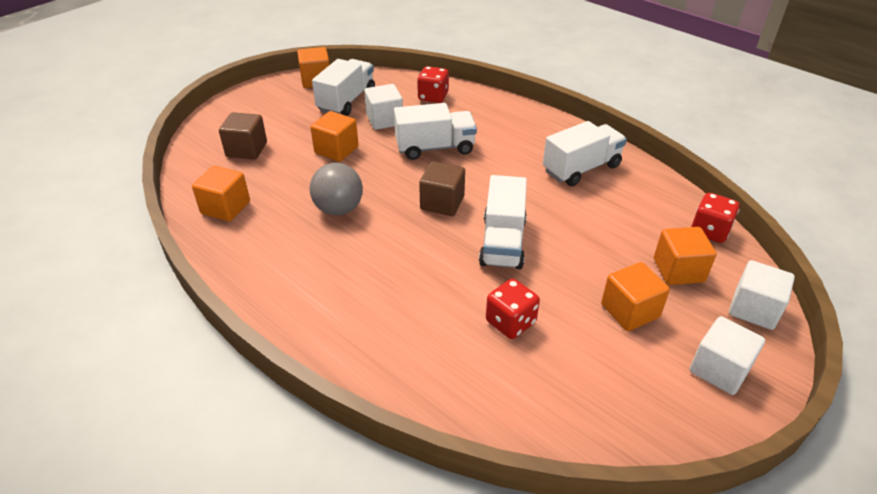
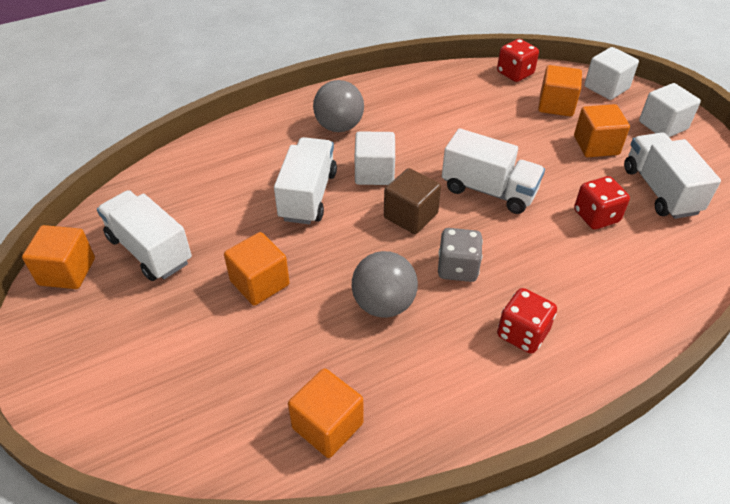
camera: 70 degrees left, 5 degrees up
(246, 149) = (198, 383): brown cube -> none
(385, 120) = (222, 224): white cube -> white cube (374, 173)
(393, 240) = (457, 268): none -> grey dice
(433, 97) = (200, 170): red dice -> red dice (522, 333)
(529, 142) = (339, 126): none -> grey ball
(581, 169) = (400, 109): white truck -> white truck (660, 190)

